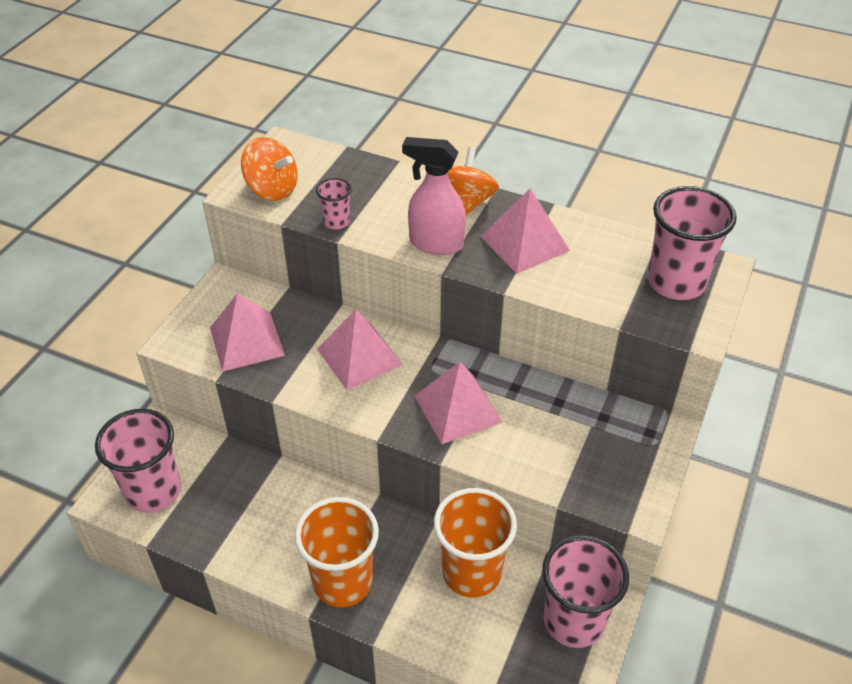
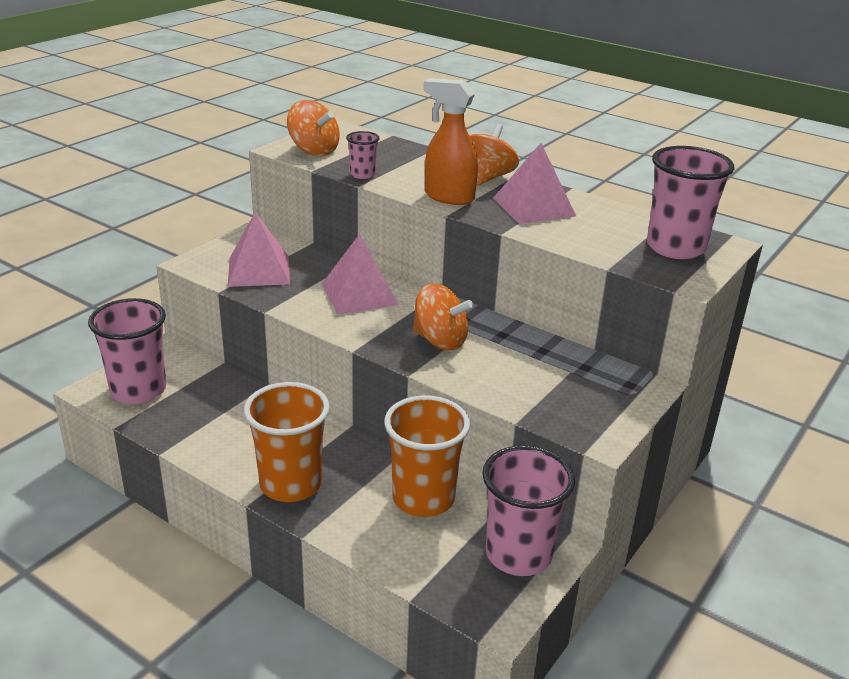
camera: 10 degrees right, 15 degrees down
(435, 243) = (448, 197): pink spray bottle -> orange spray bottle
(458, 408) = (440, 341): pink pyramid -> orange spinning top

